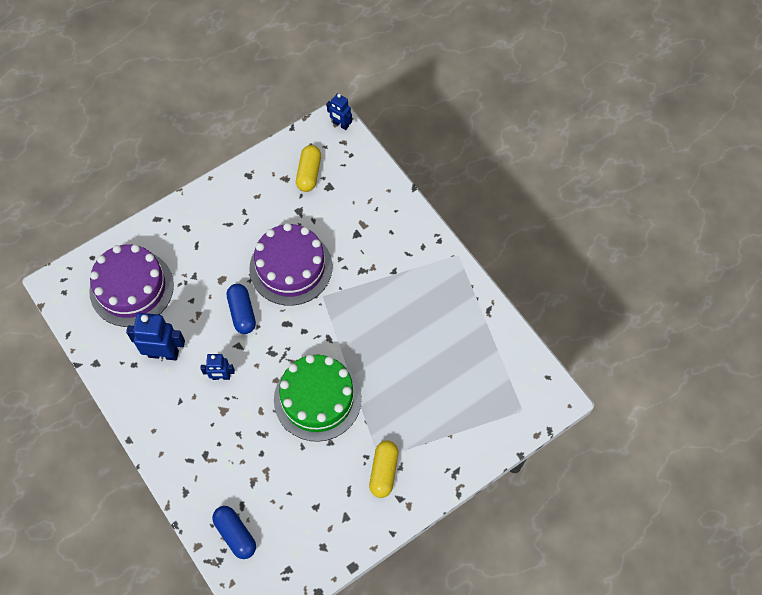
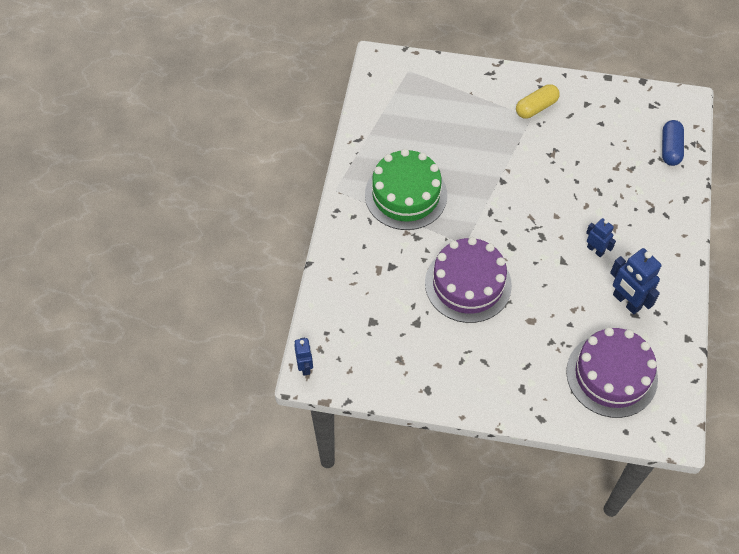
camera: 135 degrees left, 5 degrees down
(242, 313) = (538, 282): blue capsule -> none
(309, 173) = (376, 347): yellow capsule -> none
(317, 399) = (538, 181): green cake -> green cake (406, 195)

